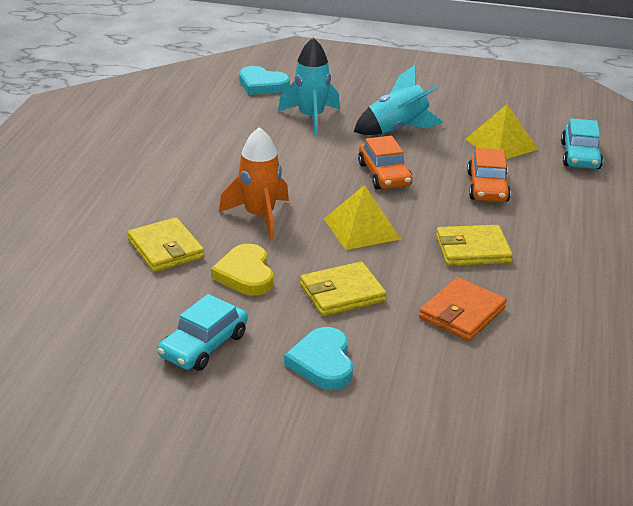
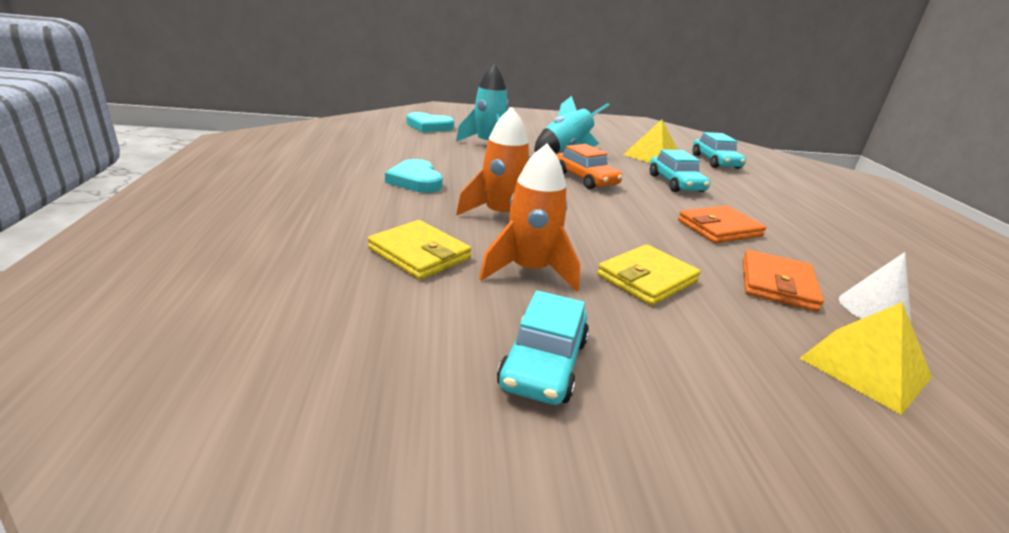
camera: 20 degrees left, 5 degrees down
(245, 274) = (529, 271): yellow heart -> orange rocket
(322, 362) = (704, 362): turquoise heart -> turquoise heart (415, 180)
(361, 228) = (607, 219): yellow pyramid -> yellow pyramid (865, 367)
(472, 249) = (719, 228): yellow wallet -> orange wallet
(487, 187) = (675, 183): orange car -> turquoise car
(529, 347) = (874, 309): none -> white cone

